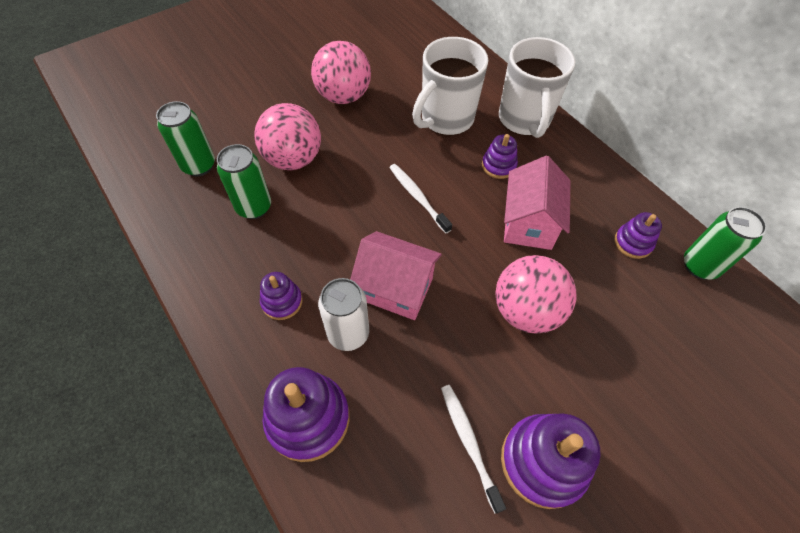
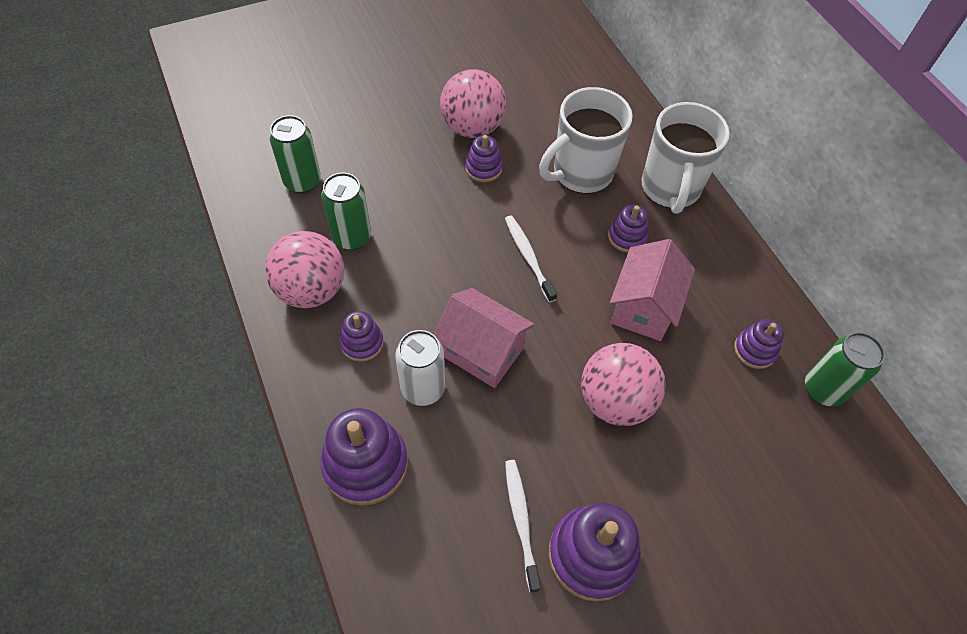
camera: 10 degrees right, 0 degrees up
(293, 159) = (403, 191): pink ball -> pink ball (311, 290)
(361, 128) = (483, 168): none -> purple stacking toy

